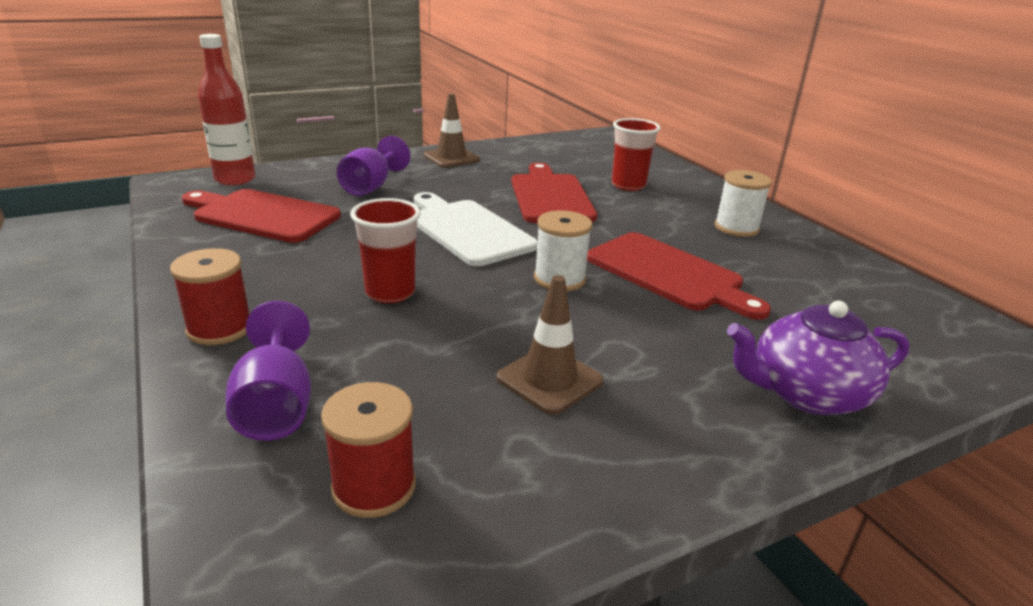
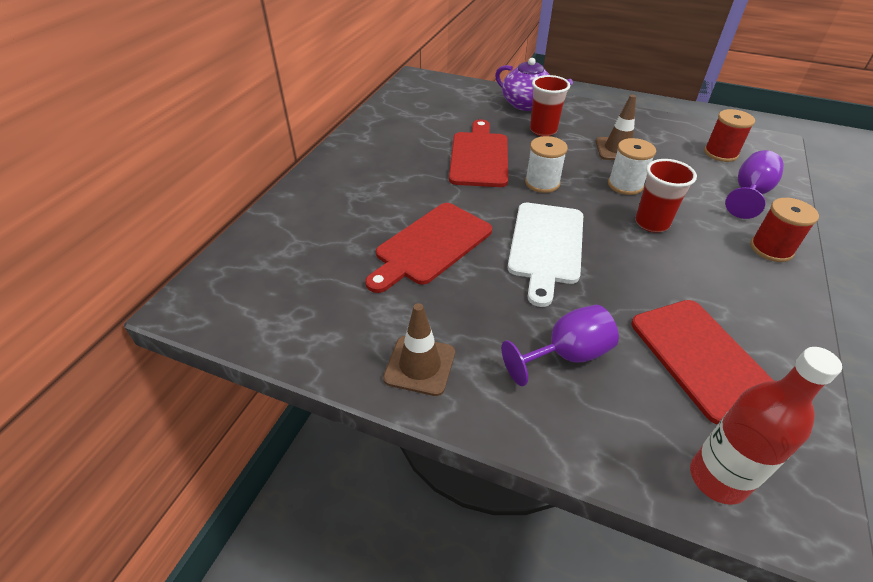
camera: 130 degrees left, 15 degrees up
(628, 185) = (350, 223): red cup -> red cup (543, 130)
(736, 228) = (376, 157): white spool -> white spool (625, 185)

